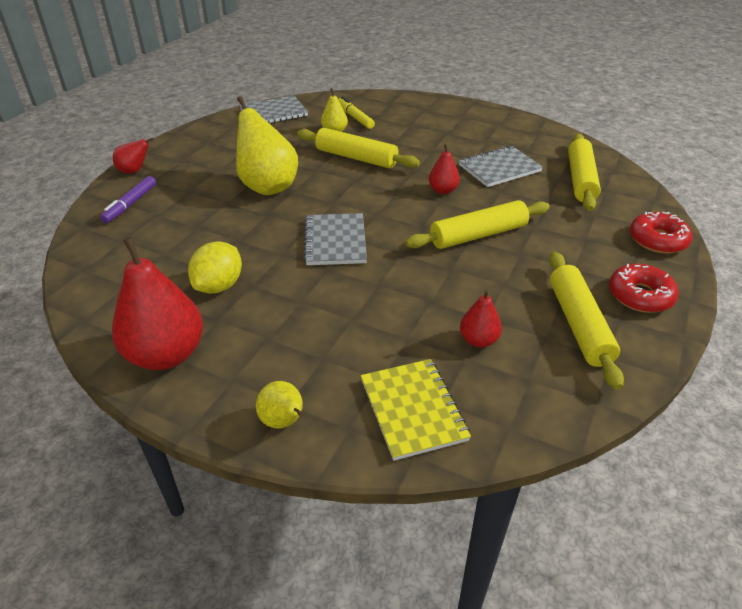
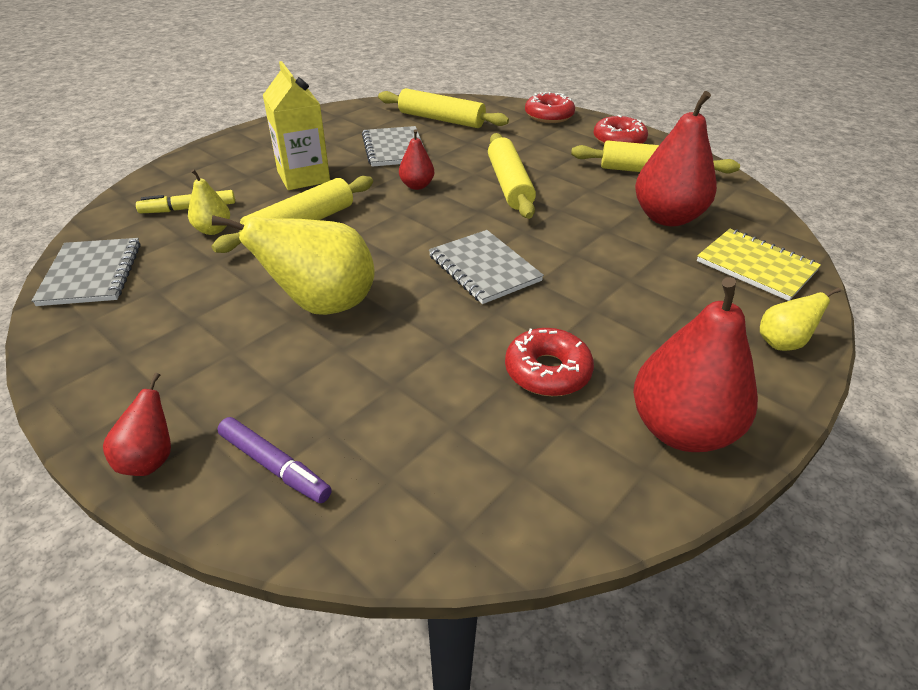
camera: 75 degrees left, 0 degrees up
(219, 286) = (547, 371): yellow lemon -> red donut
(335, 241) = (484, 268): grey notebook -> grey notebook turned 45 degrees clockwise
(413, 409) = (756, 266): yellow notebook -> yellow notebook turned 45 degrees clockwise
(423, 143) = (303, 177): none -> yellow carton
(478, 340) = (667, 217): red pear -> red pear, size x2.00

